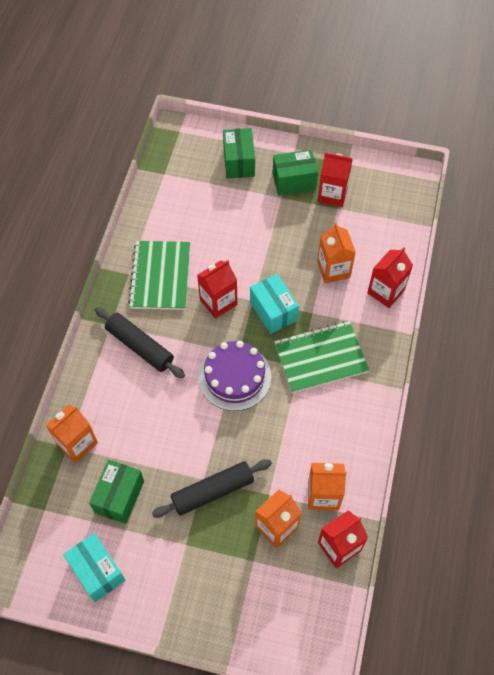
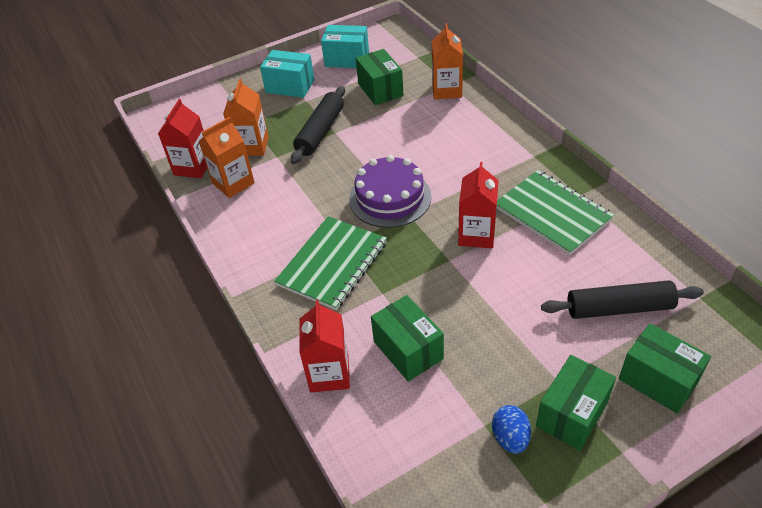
camera: 140 degrees right, 15 degrees down
(140, 346) = (490, 161): black rolling pin -> black rolling pin (619, 308)
(273, 311) = (419, 266): turquoise box -> turquoise box (290, 86)
(332, 194) = (510, 438): red carton -> blue egg
(333, 269) = (408, 350): orange carton -> green box

